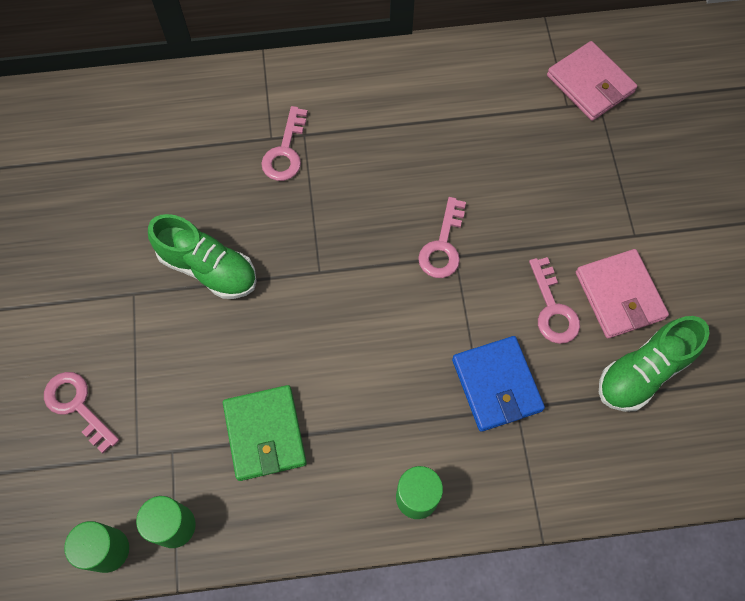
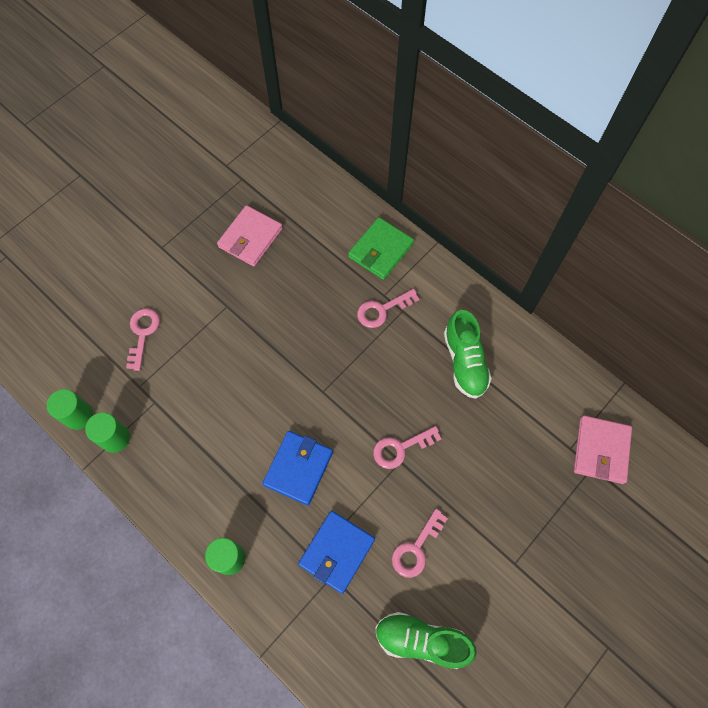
camera: 50 degrees right, 0 degrees up
(208, 268) = (274, 331): green shoe -> green shoe (464, 362)
(265, 434) = (202, 442): green wallet -> green wallet (380, 250)
(379, 356) = (298, 468): none -> blue wallet
(619, 295) = (462, 585): pink wallet -> pink wallet (250, 238)

